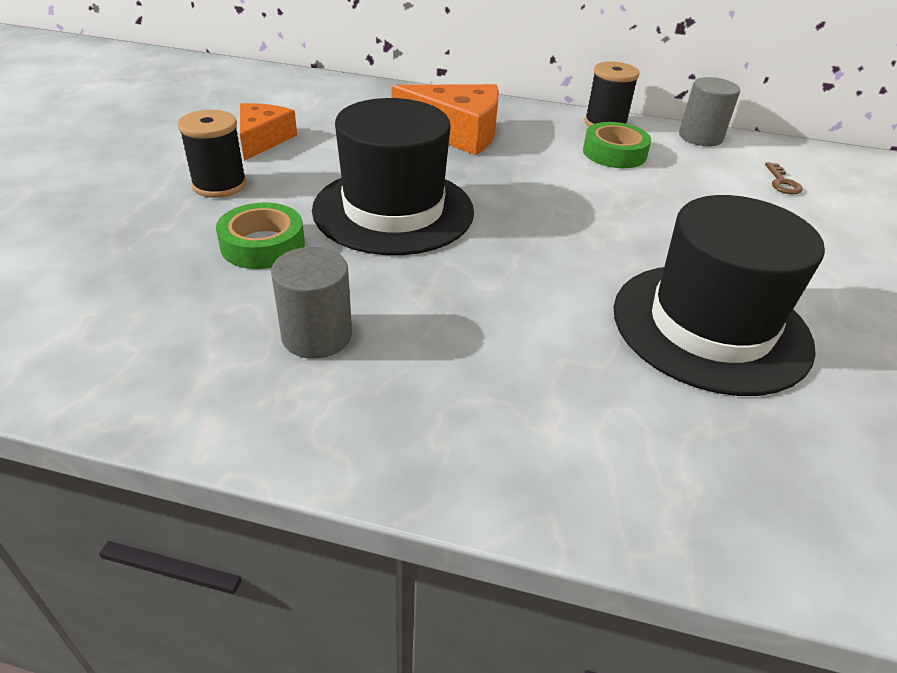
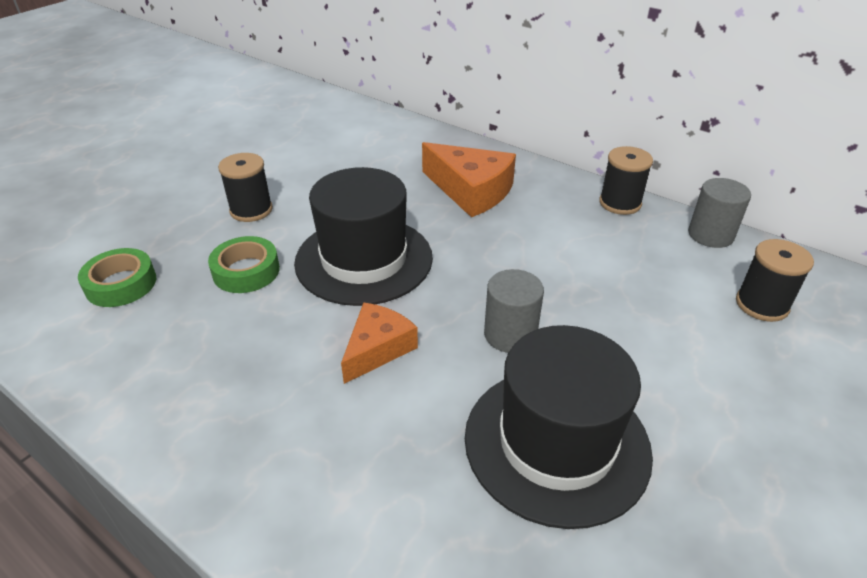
camera: 25 degrees right, 0 degrees up
(263, 139) = (309, 173): orange cheese -> orange cheese (378, 348)
(317, 336) = (230, 361): grey cylinder -> grey cylinder (510, 334)
(614, 153) = (604, 237): green tape -> green tape (121, 284)
(782, 182) = (761, 305): brown key -> black spool

